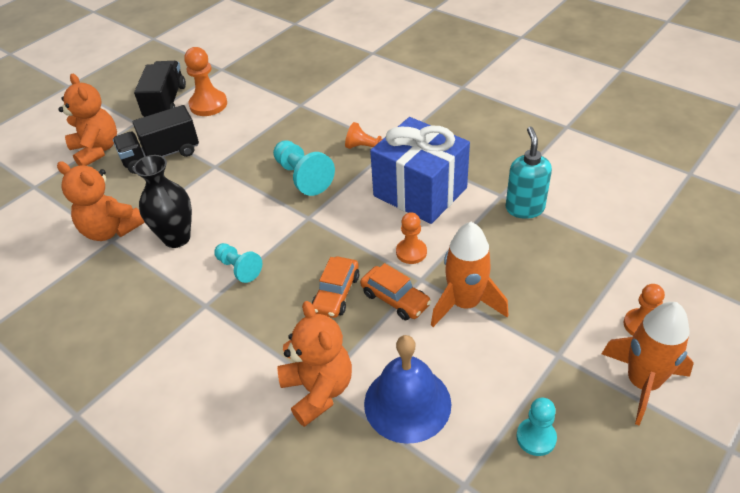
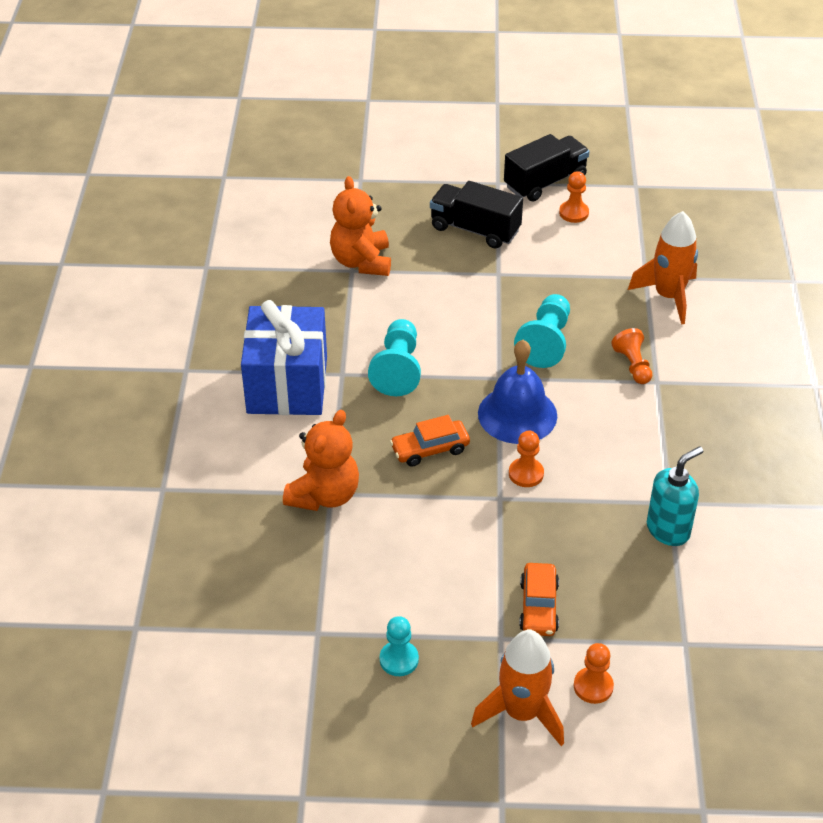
camera: 50 degrees right, 0 degrees up
(97, 150) = (438, 184): orange teddy bear -> none
(177, 238) = (392, 308): black vase -> none
(208, 105) = (573, 213): orange pawn -> orange pawn, size x0.64
(239, 268) = (398, 369): turquoise pawn -> turquoise pawn, size x1.56
(395, 299) = (460, 492): orange car -> orange car (539, 607)
(407, 403) = (360, 558): blue bell -> blue bell (517, 414)
(420, 192) = (611, 438): blue gift -> blue gift (287, 385)
(465, 304) = (500, 544): orange rocket -> orange rocket (668, 296)

